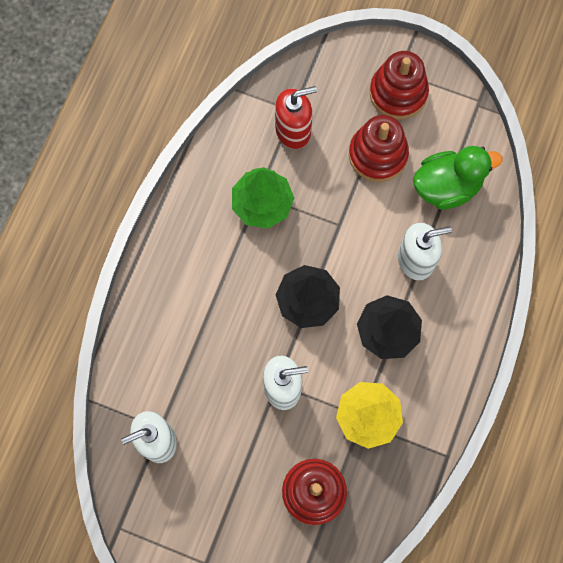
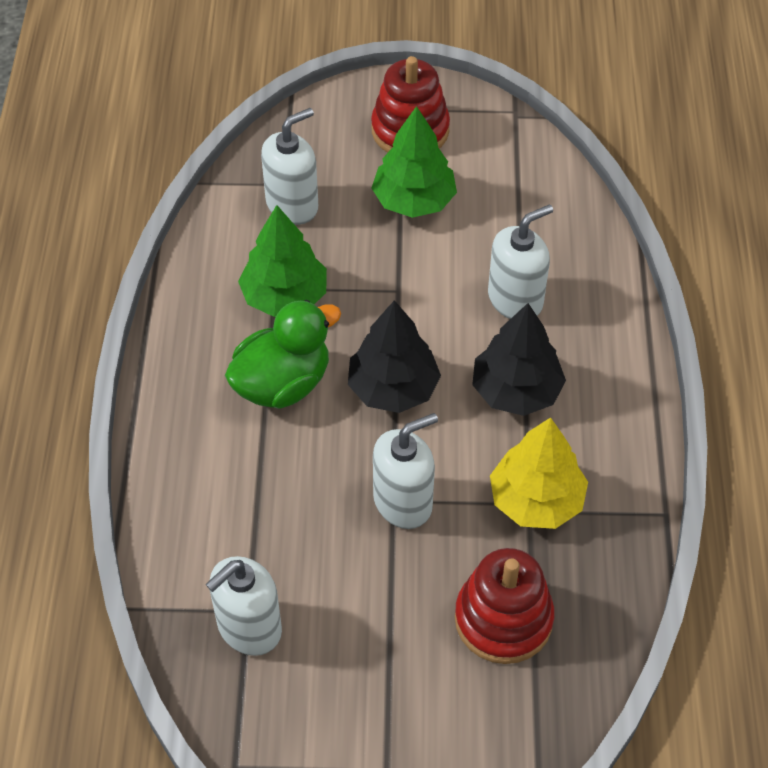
camera: 20 degrees left, 20 degrees down
(293, 130) = (292, 205): red soap dispenser -> white soap dispenser
(378, 155) = (413, 201): red stacking toy -> green tree
(447, 186) = (517, 210): green duck -> green duck (282, 383)

